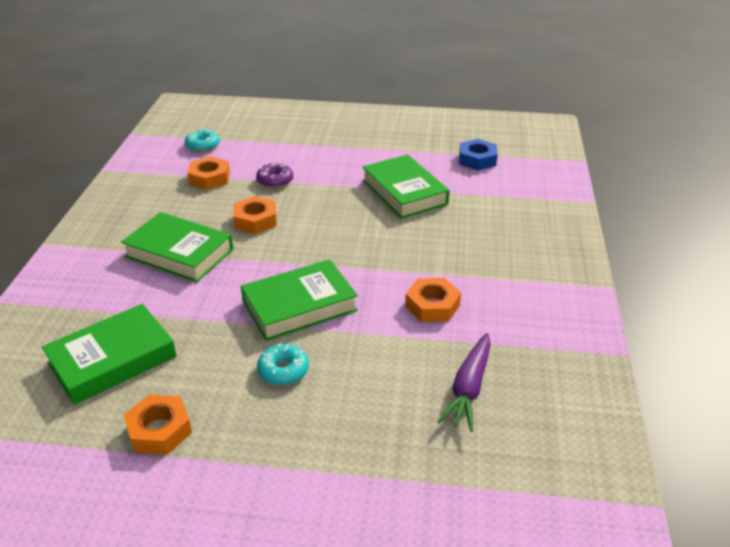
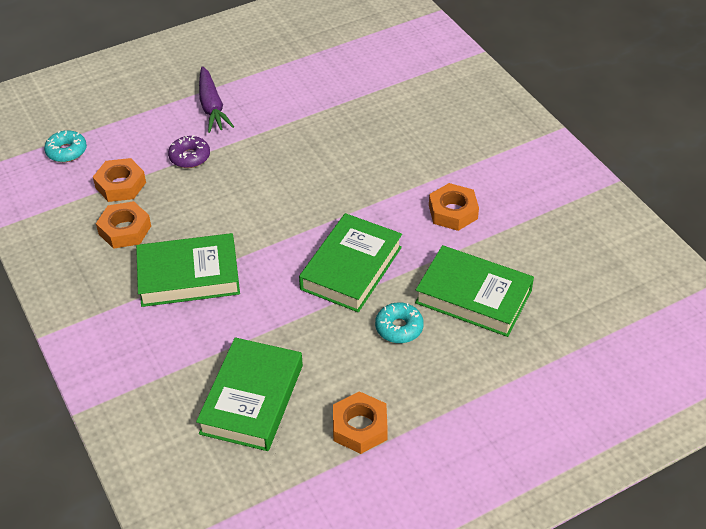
camera: 35 degrees left, 10 degrees up
(255, 220) = (220, 208): orange nut -> orange nut (125, 230)
(404, 192) = (322, 114): green book -> green book (473, 296)
(468, 388) = (542, 265): purple carrot -> purple carrot (212, 107)
(477, 159) = (351, 48): blue nut -> none

